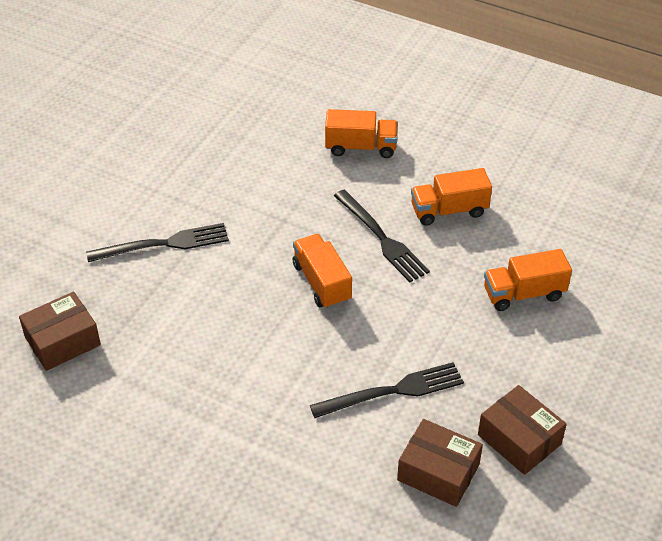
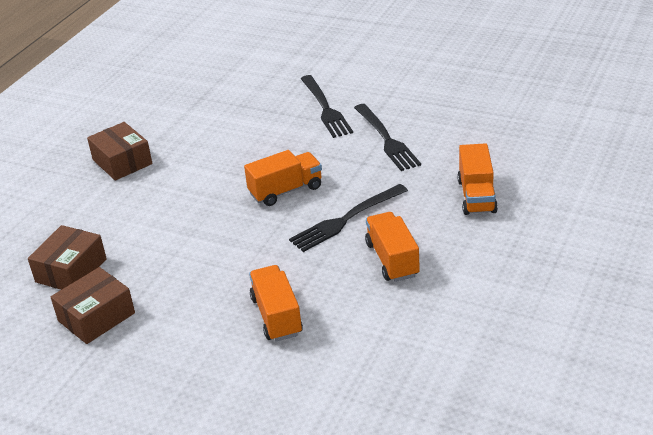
camera: 90 degrees right, 10 degrees down
(62, 341) = (222, 83): brown box -> brown box (122, 162)
(394, 391) = (160, 241): black fork -> black fork (387, 140)

